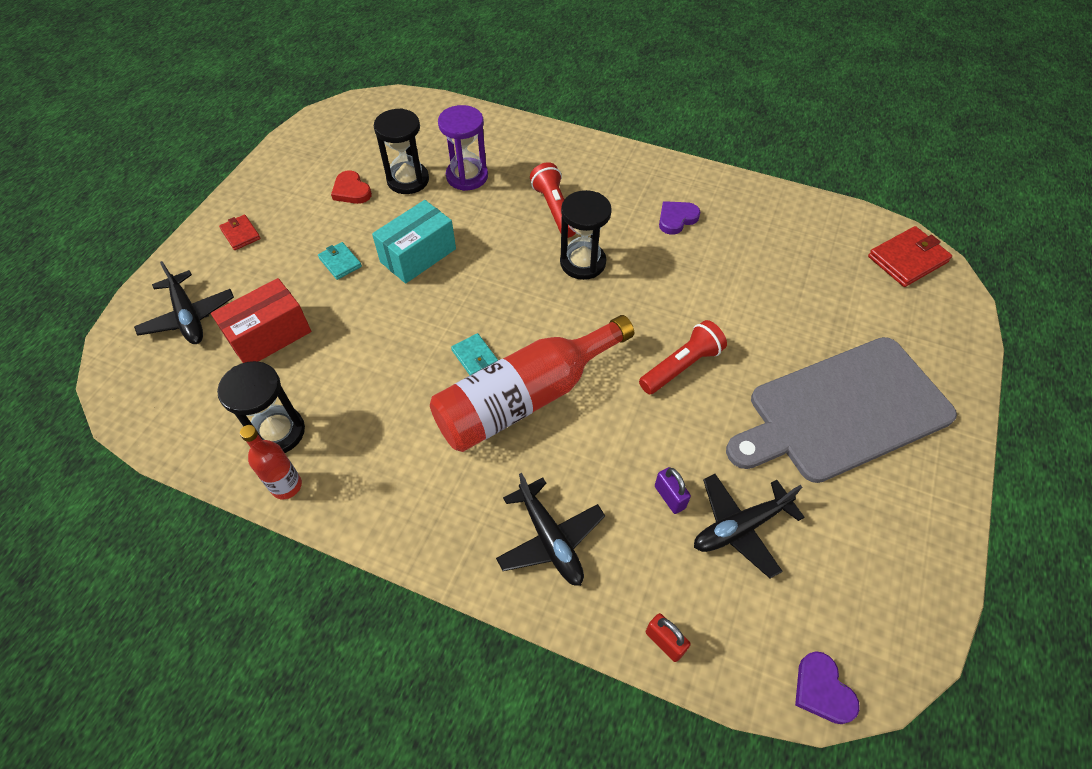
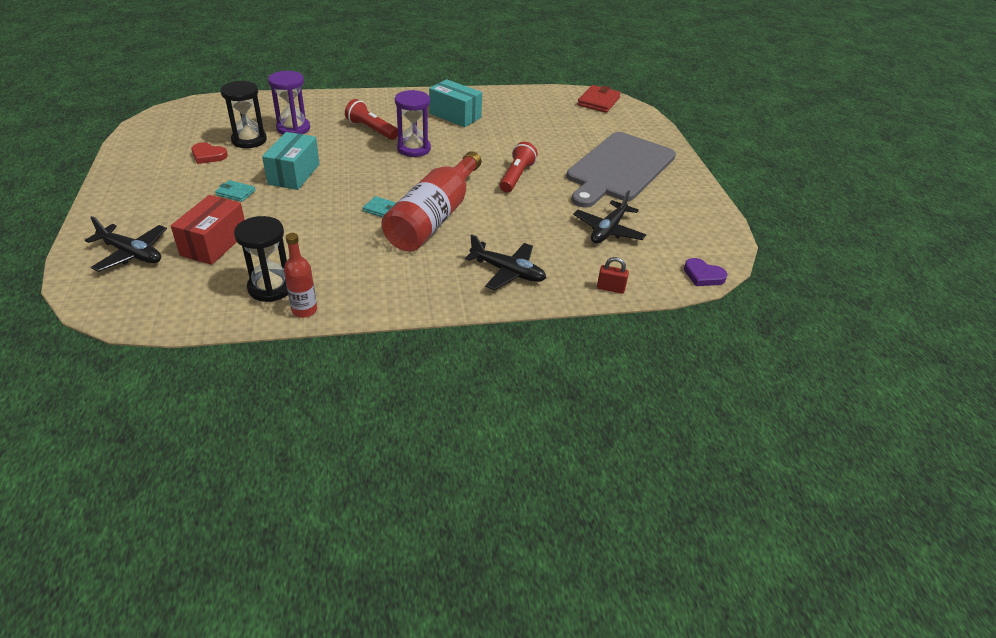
camera: 35 degrees left, 15 degrees down
(240, 234) = (134, 200): red wallet -> none
(582, 262) = (414, 149): black hourglass -> purple hourglass
(669, 497) = (560, 231): purple padlock -> none
(676, 219) = (455, 115): purple heart -> turquoise box

